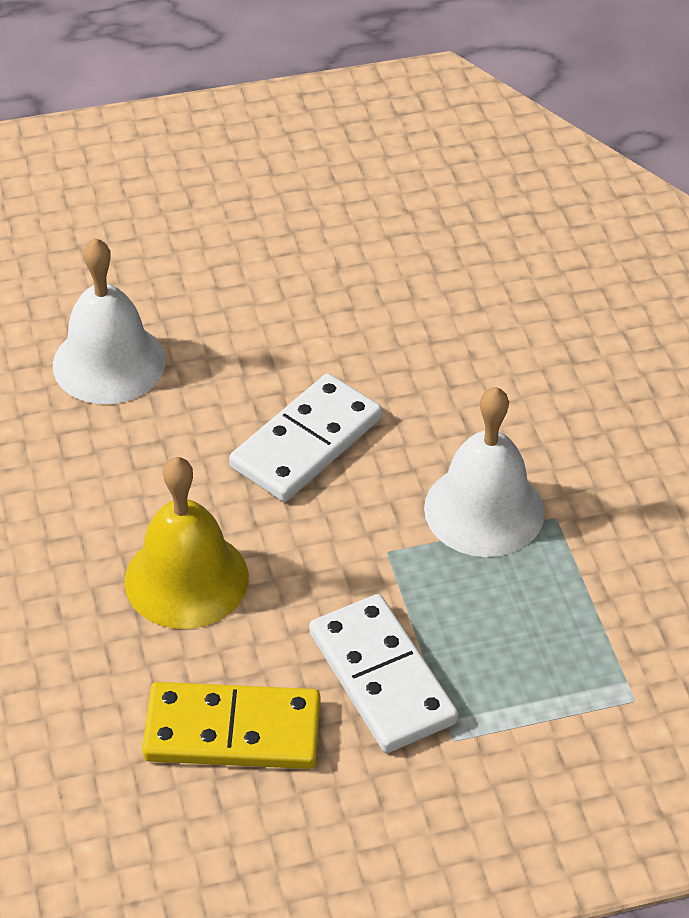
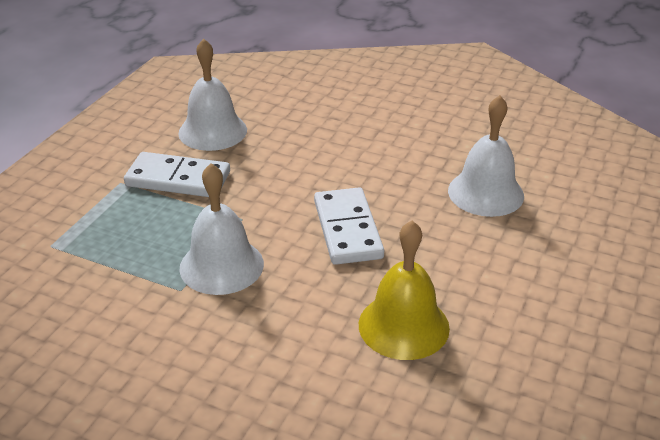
camera: 130 degrees right, 10 degrees down
(186, 579) = (307, 154): yellow bell -> yellow bell (403, 326)
(232, 730) = (212, 131): yellow domino -> white bell

